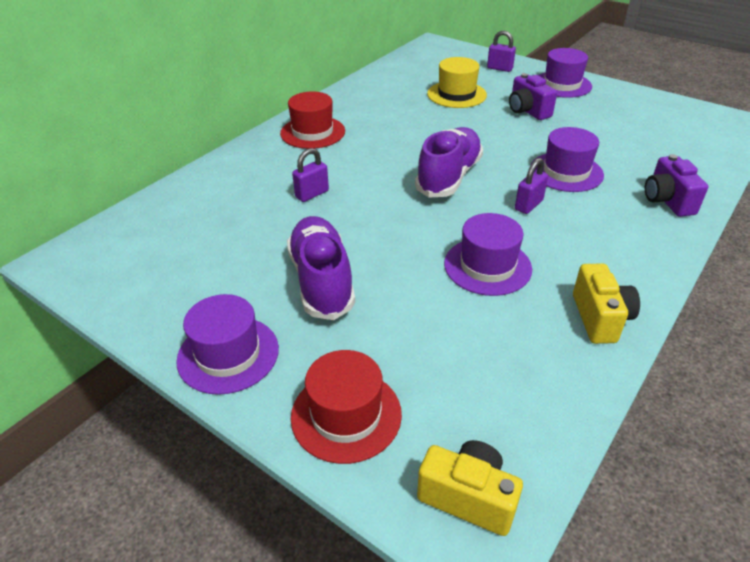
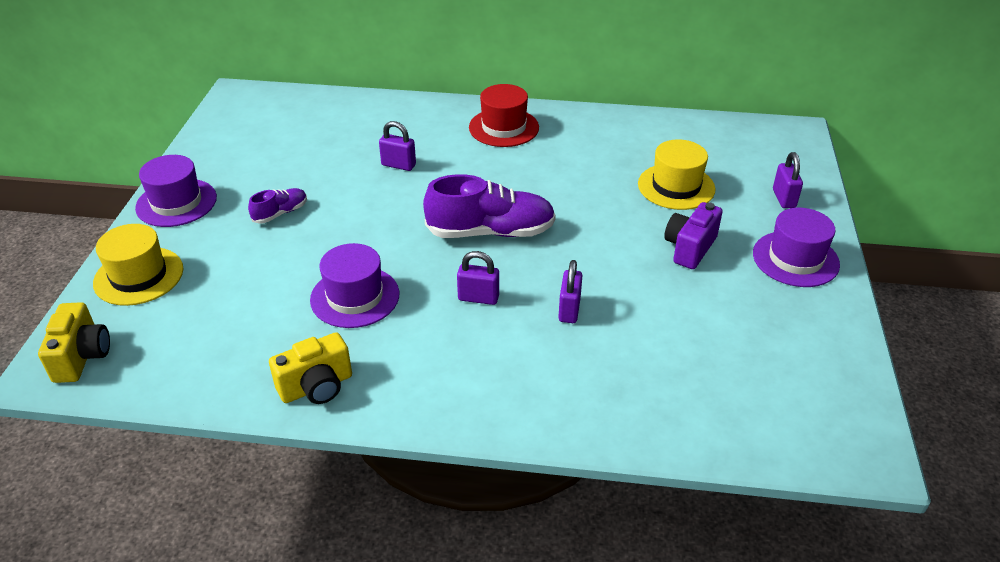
camera: 60 degrees right, 0 degrees up
(321, 281) = (280, 213): purple shoe -> purple shoe, size x0.50
(346, 415) = (139, 276): red hat -> yellow hat
(566, 172) = (569, 310): purple hat -> purple padlock
(667, 201) = (570, 404): purple camera -> none

